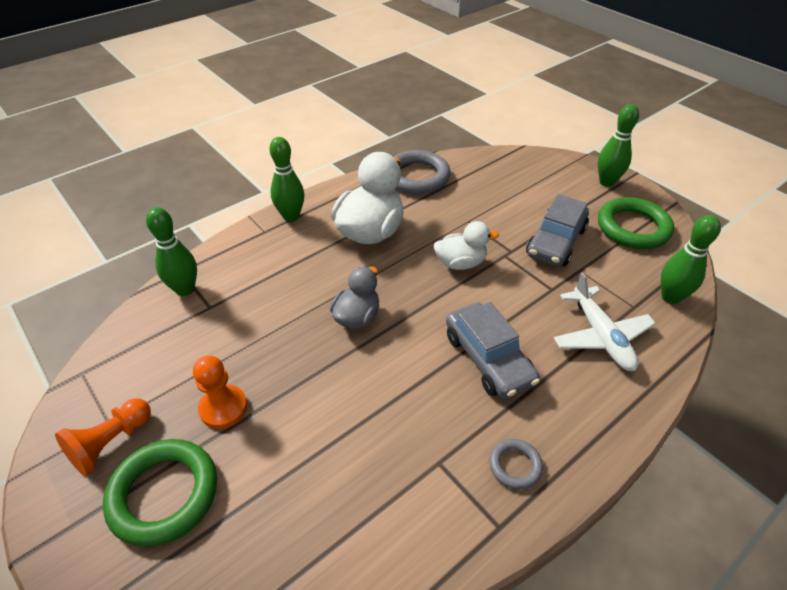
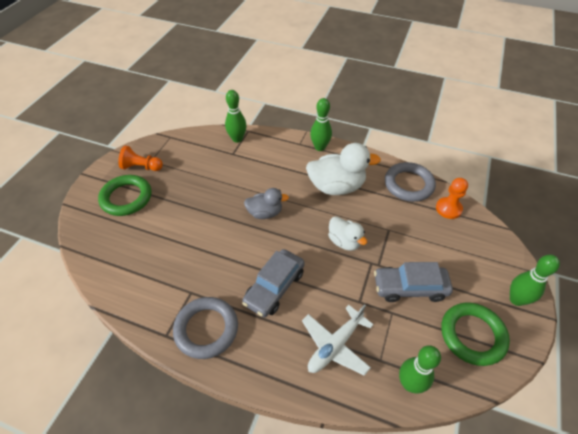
camera: 60 degrees right, 5 degrees up
(223, 408) = (178, 192): orange pawn -> orange pawn (448, 209)
(515, 465) = (206, 329): grey ring -> grey ring, size x1.97

